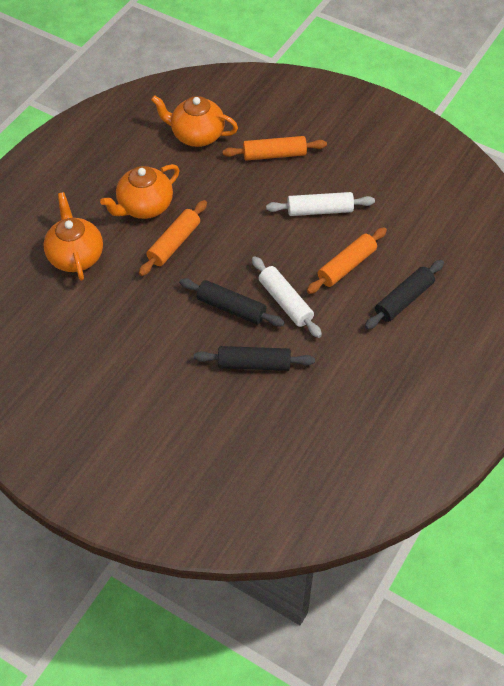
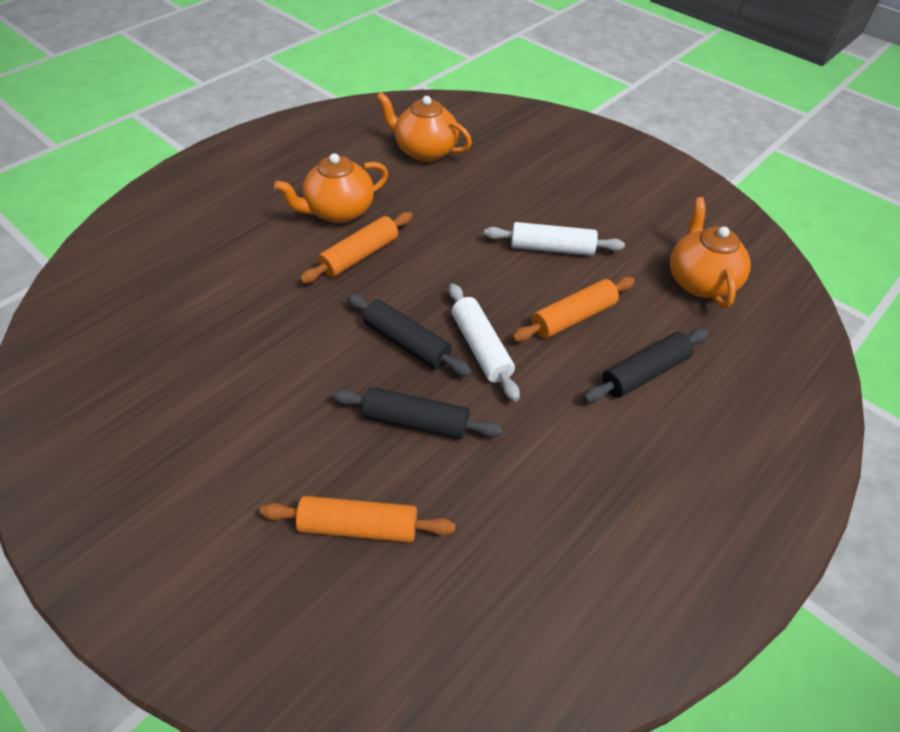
camera: 10 degrees right, 5 degrees down
(75, 256) = (235, 250): orange teapot -> orange teapot (700, 281)
(274, 154) = (510, 182): orange rolling pin -> orange rolling pin (358, 526)

